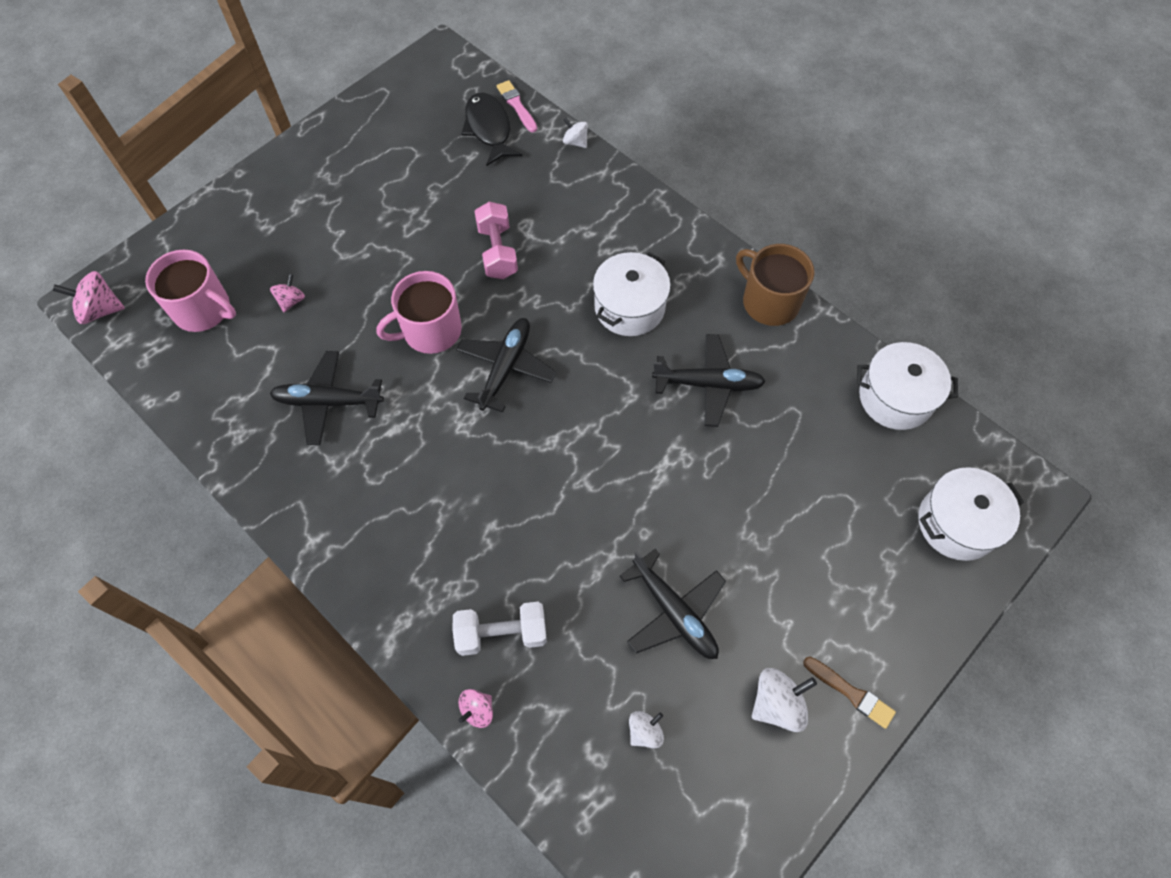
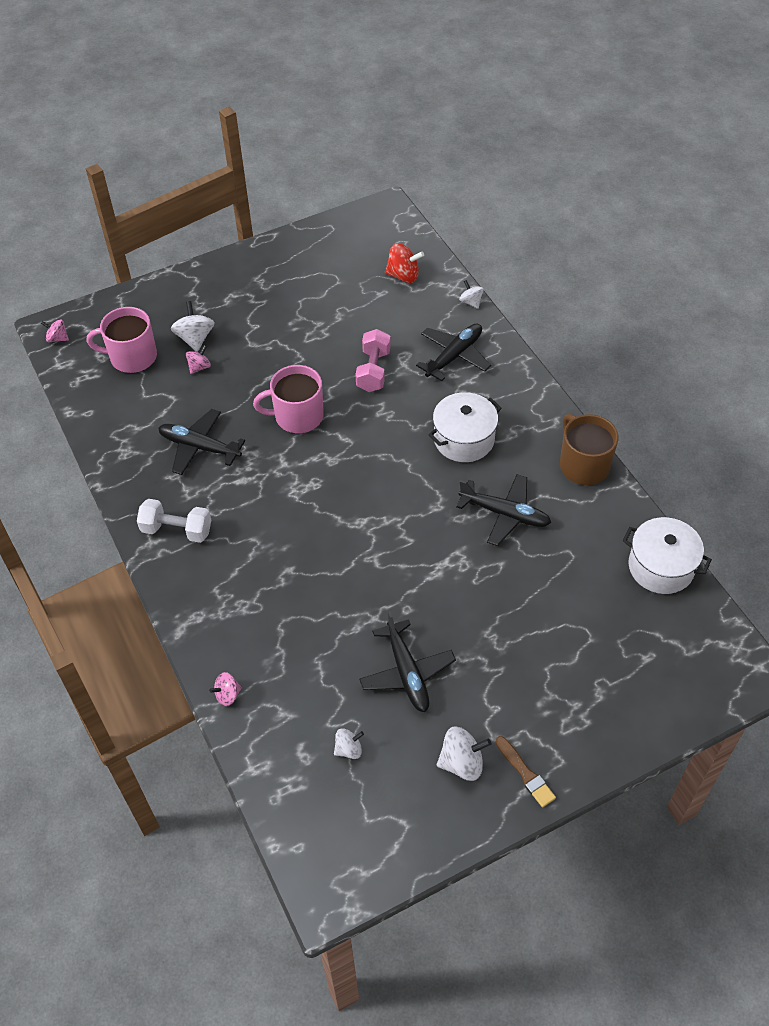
camera: 20 degrees right, 10 degrees down
(100, 310) = (57, 338): pink spinning top -> pink spinning top, size x0.62
(203, 310) = (132, 357): pink mug -> pink mug turned 135 degrees clockwise
(273, 266) = (195, 338): none -> white spinning top
(489, 129) = (403, 276): black fish -> red spinning top
(502, 633) = (267, 647): white dumbbell -> white dumbbell (177, 530)
(506, 367) = (346, 458): black plane -> black plane (454, 356)
(517, 105) = (433, 263): pink brush -> none
(957, 523) = (671, 677): white pot -> none

